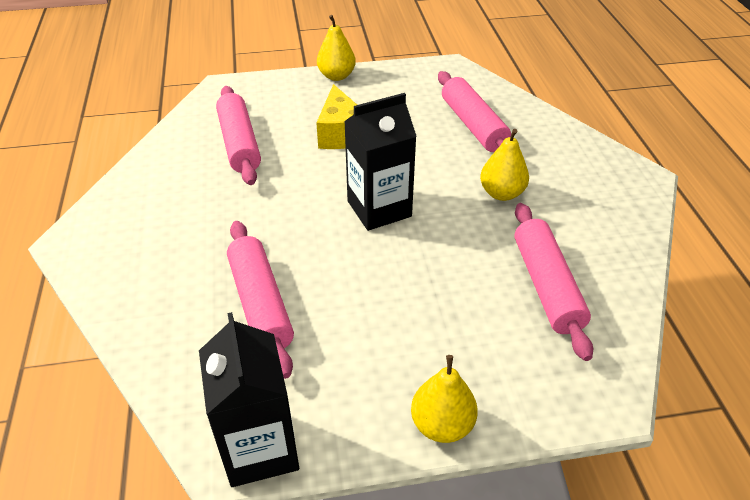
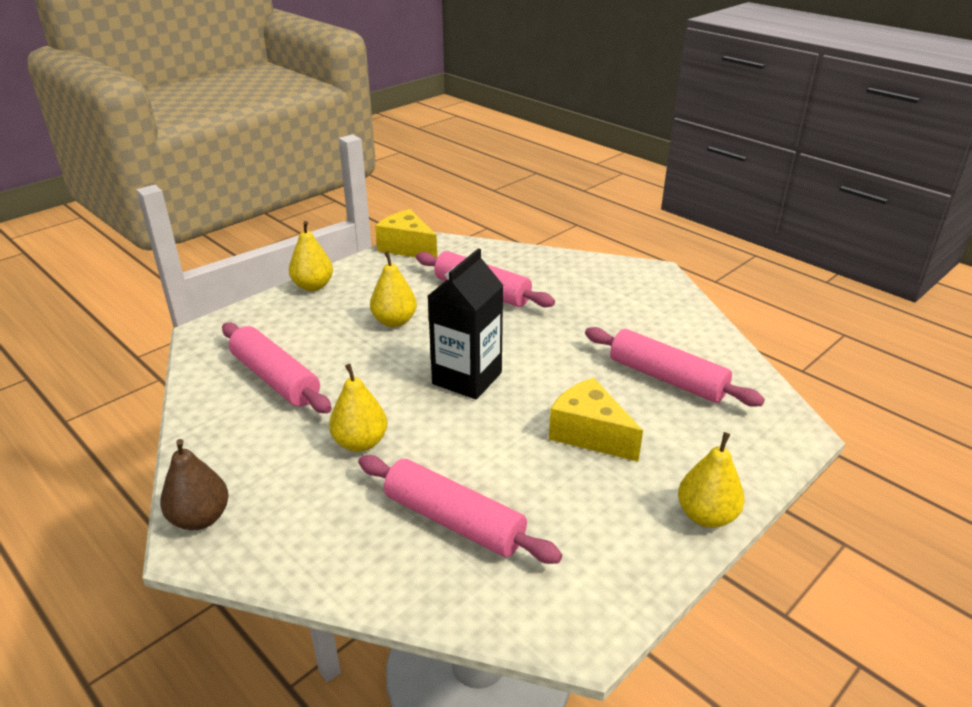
camera: 145 degrees right, 10 degrees down
(260, 448) = (407, 247): black carton -> yellow cheese
(388, 305) = (394, 321): none -> yellow pear
(637, 189) = (200, 518): none -> brown pear

